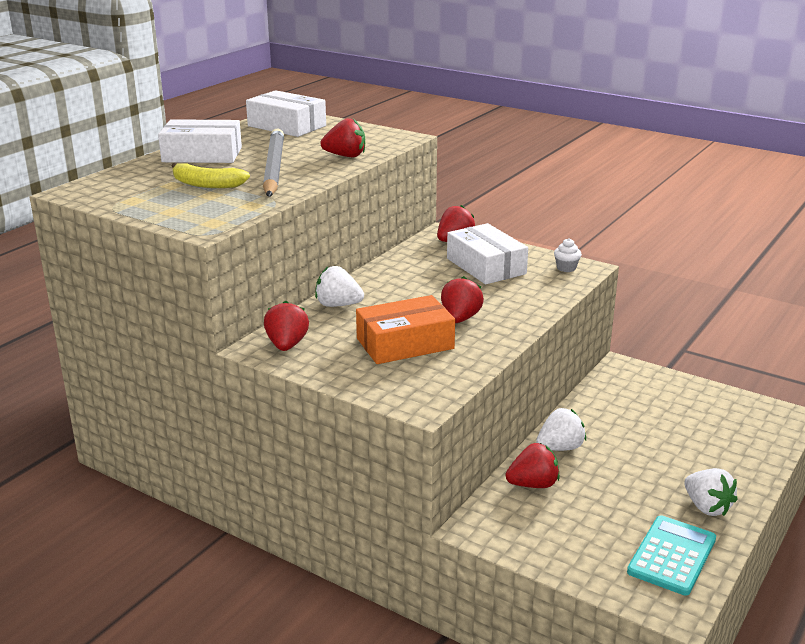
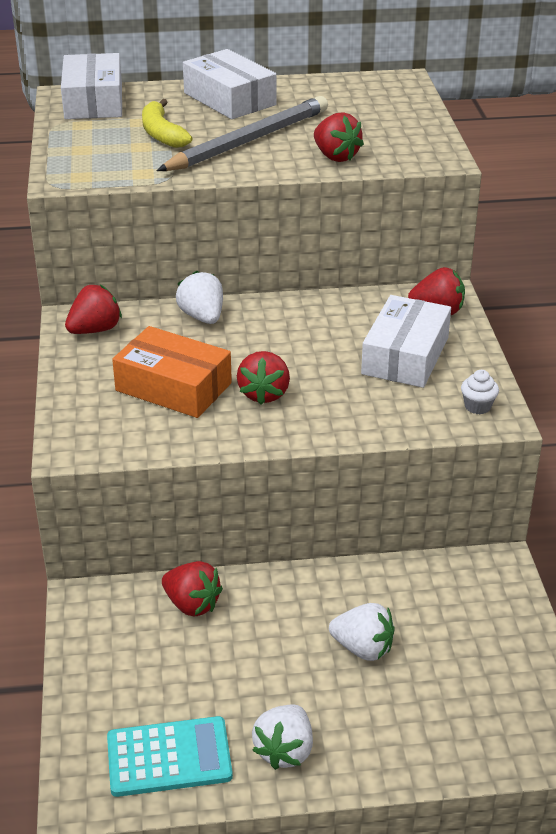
camera: 50 degrees right, 10 degrees up
(287, 126) = (370, 96): white box -> white box (93, 101)
(460, 319) = (264, 394): red strawberry -> red strawberry turned 120 degrees clockwise
(560, 448) = (277, 593): white strawberry -> white strawberry (363, 648)

